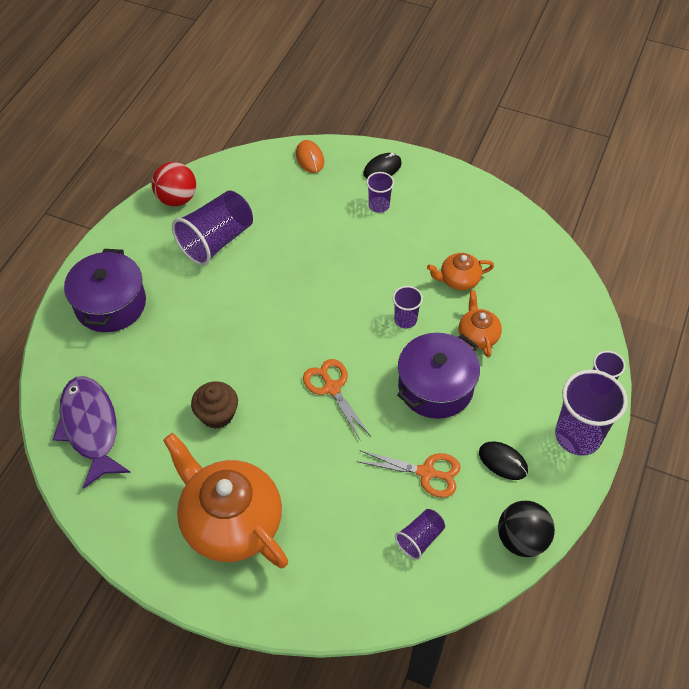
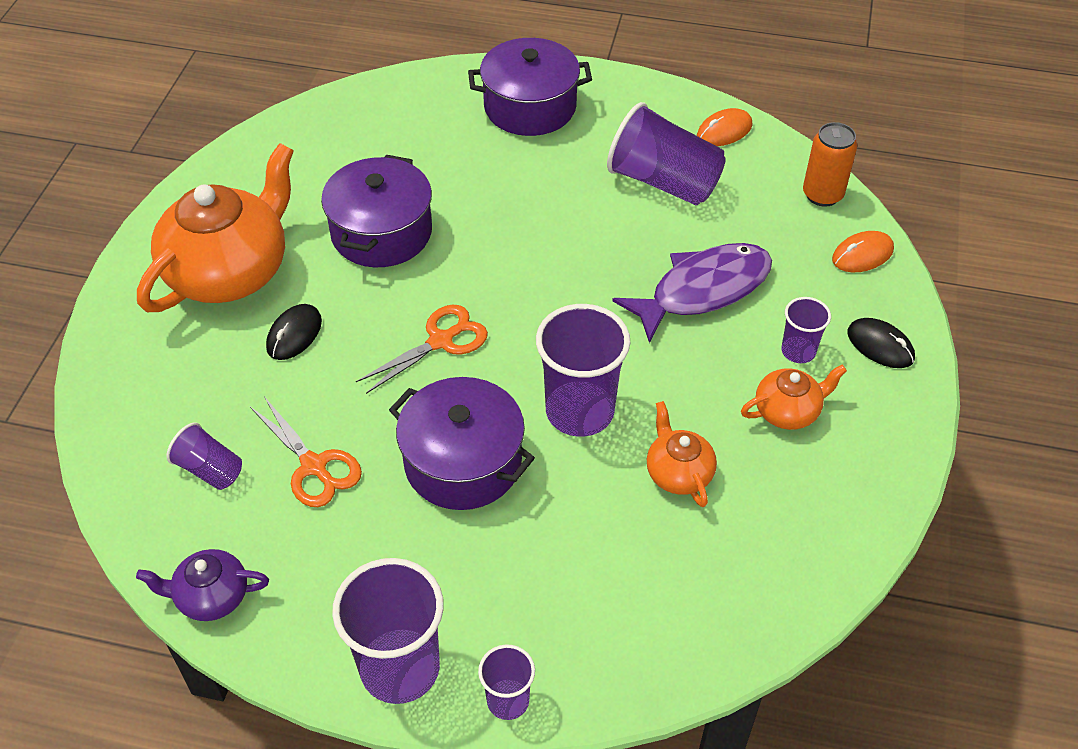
camera: 80 degrees right, 5 degrees down
(90, 427) = (348, 128): purple fish -> purple fish (703, 290)
(177, 199) = (724, 131): red ball -> orange mouse
(217, 414) = (381, 232): brown cupcake -> purple pot
(253, 164) = (822, 195): none -> orange can
(405, 320) = (579, 411): purple cup -> purple cup, size x1.91
(426, 473) = (314, 466): orange scissors -> orange scissors turned 45 degrees counterclockwise
(477, 335) = (572, 509): orange teapot -> orange teapot (788, 411)
(503, 461) = (341, 562): black mouse -> black mouse (294, 334)
(521, 539) = (211, 597): black ball -> purple teapot

